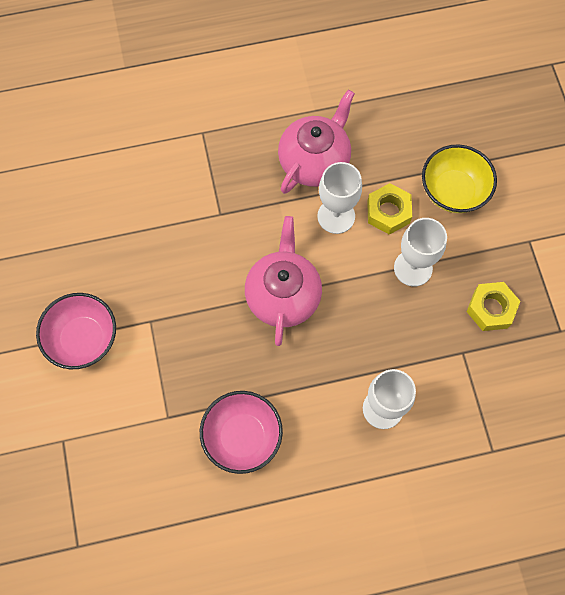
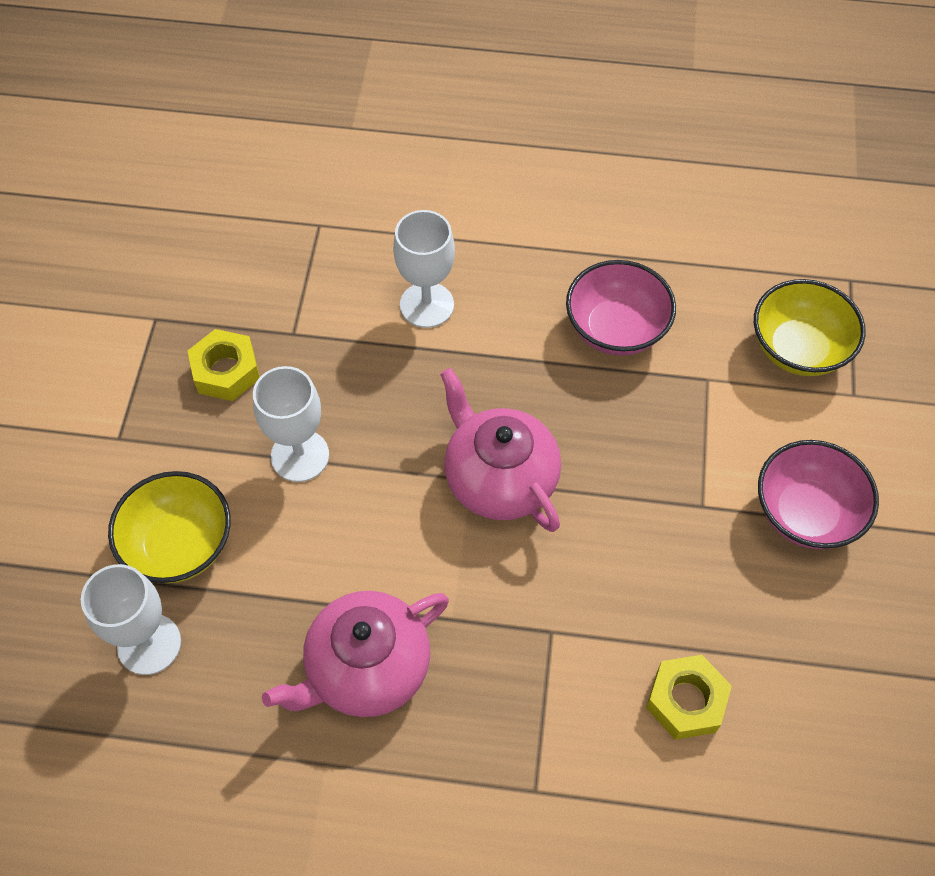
camera: 160 degrees left, 10 degrees down
(107, 466) = (798, 349): none -> yellow bowl
(283, 295) = (499, 479): pink teapot -> pink teapot turned 120 degrees clockwise
(336, 216) = (373, 567): white goblet -> white goblet (149, 644)
(388, 212) = (293, 546): yellow nut -> yellow nut (686, 701)

